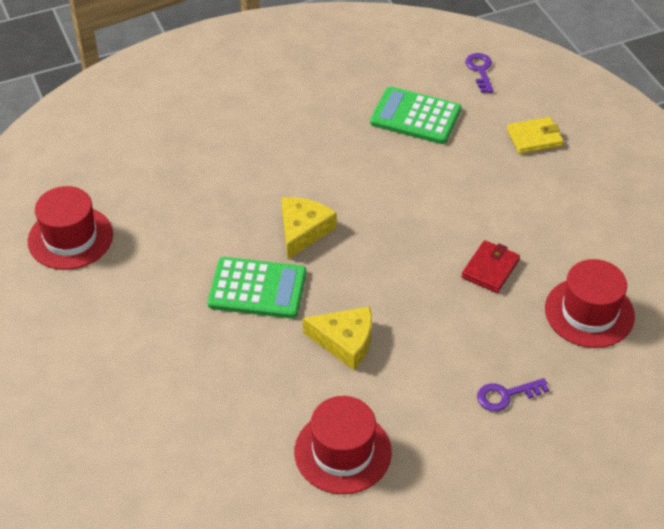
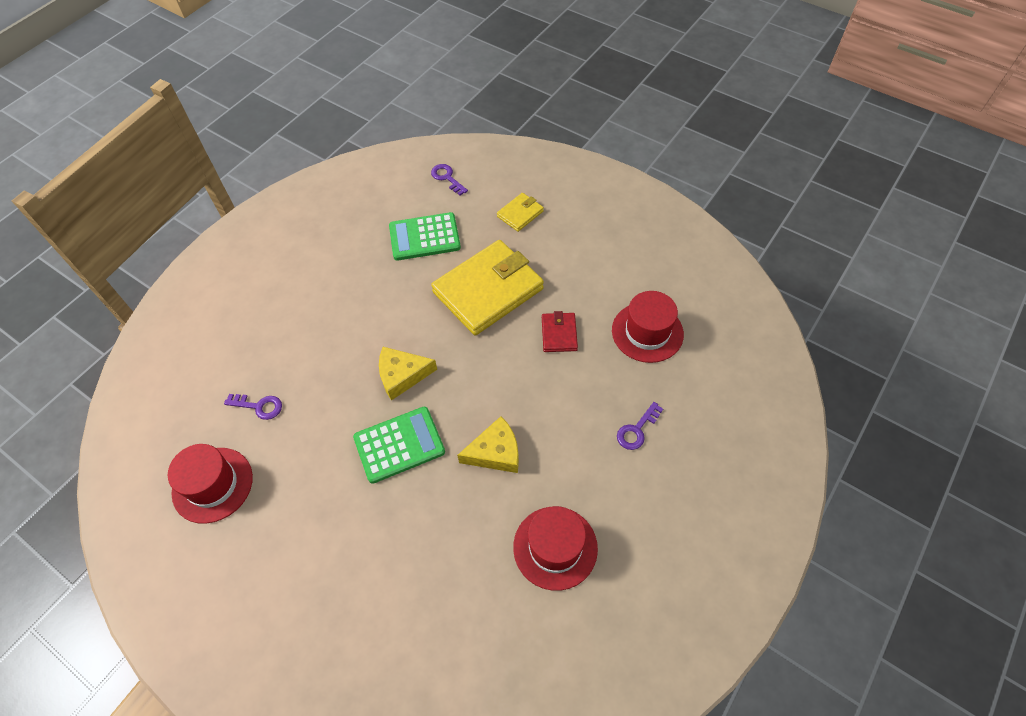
camera: 30 degrees left, 10 degrees up
(153, 193) = (259, 406): none -> purple key
(303, 231) = (402, 375): yellow cheese -> yellow cheese turned 90 degrees counterclockwise
(445, 195) = (488, 290): none -> yellow wallet

